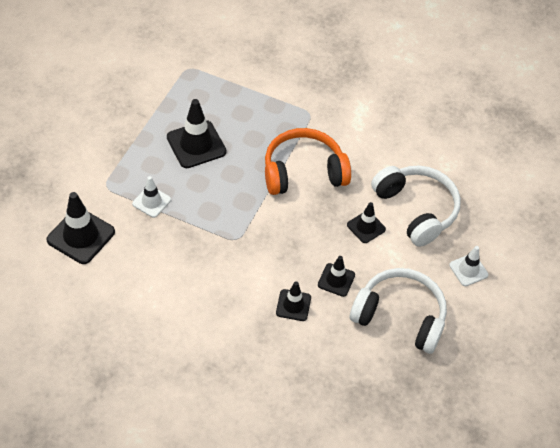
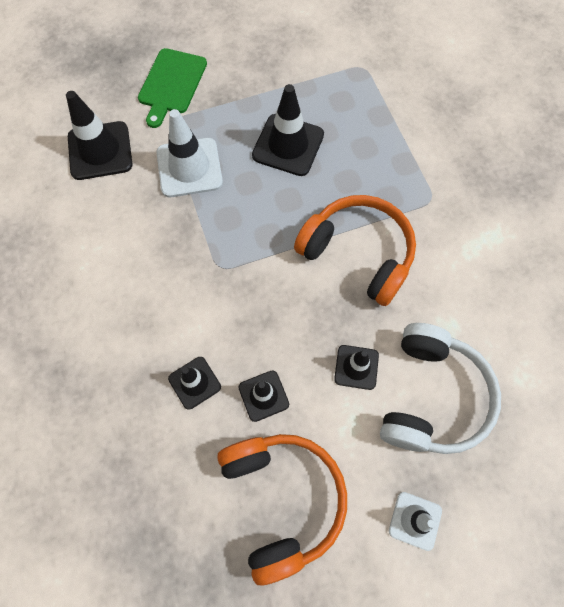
camera: 50 degrees right, 15 degrees up
(78, 163) = (171, 84): none -> green cutting board
(151, 202) = (189, 168): white traffic cone -> white traffic cone, size x1.70
(400, 316) = (282, 499): white headphones -> orange headphones

